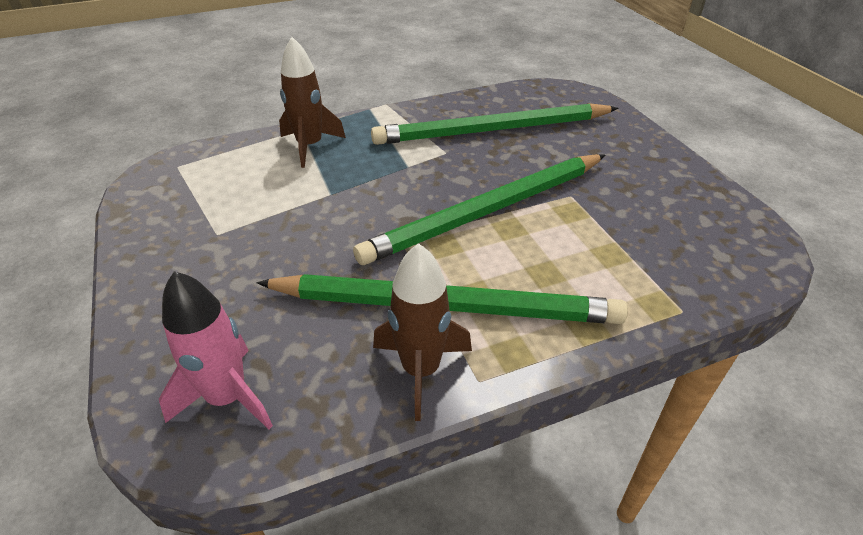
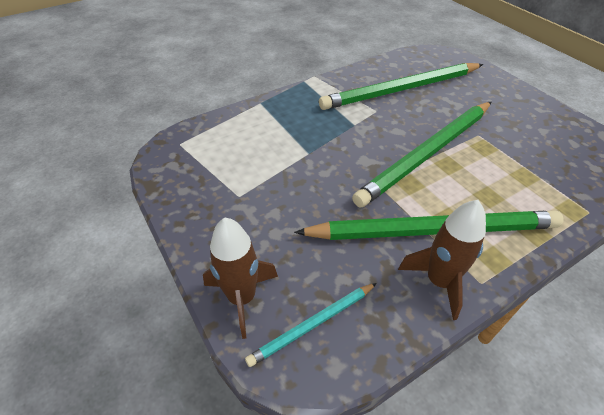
camera: 10 degrees left, 5 degrees up
(228, 397) = (313, 325): pink rocket -> turquoise pencil
(310, 146) = (274, 116): brown rocket -> brown rocket (242, 298)

